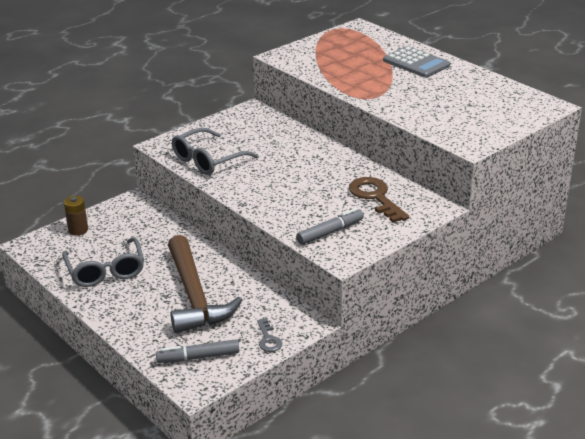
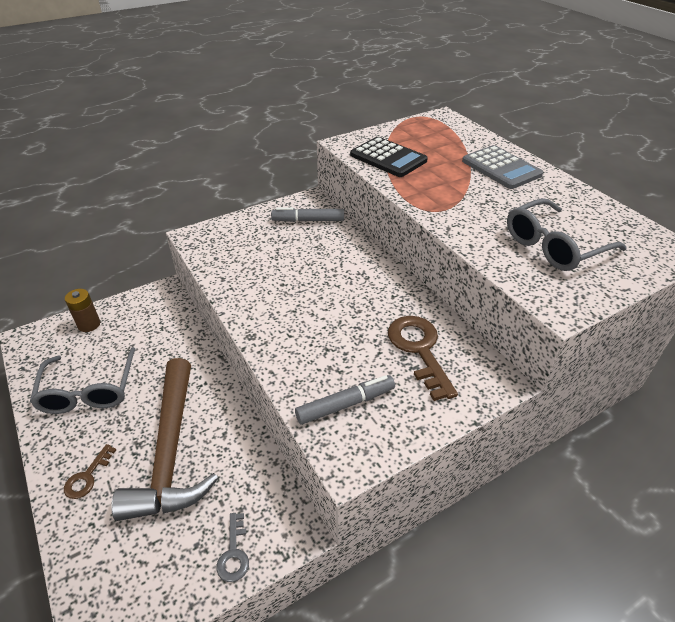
camera: 10 degrees right, 10 degrees up
(136, 317) = (87, 476): none -> brown key
(198, 357) = (130, 572): grey marker -> grey marker (308, 220)
(208, 160) = (236, 263): grey glasses -> grey glasses (554, 246)
(320, 64) = (388, 158): none -> black calculator

